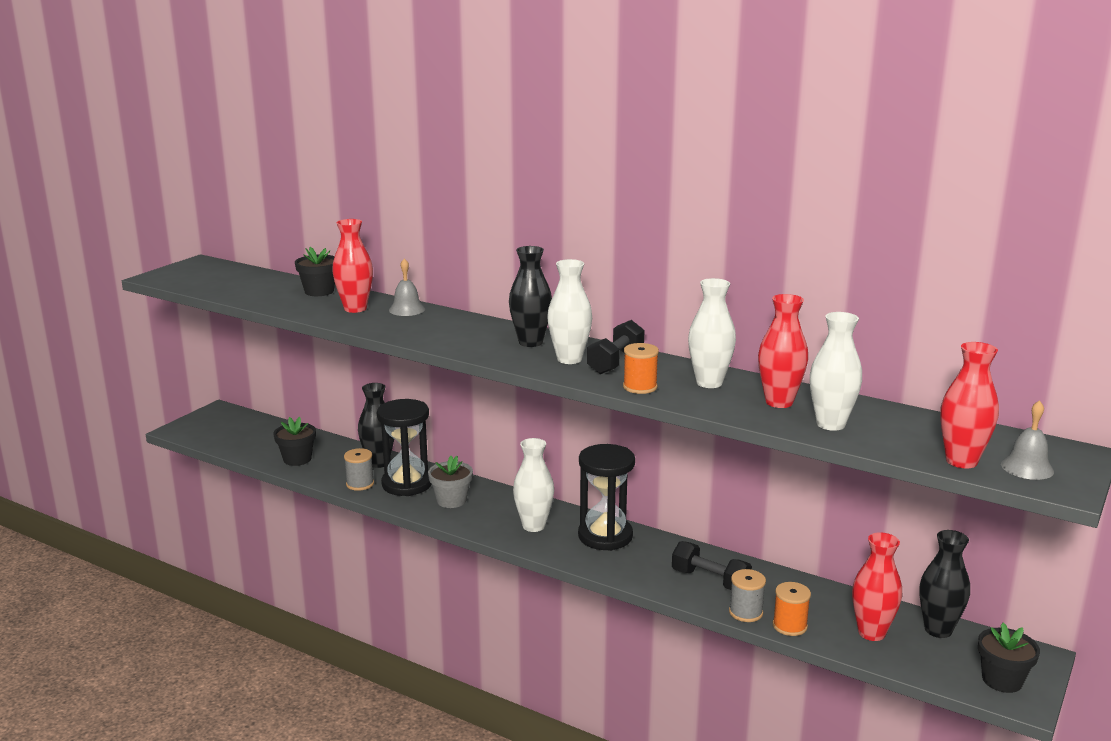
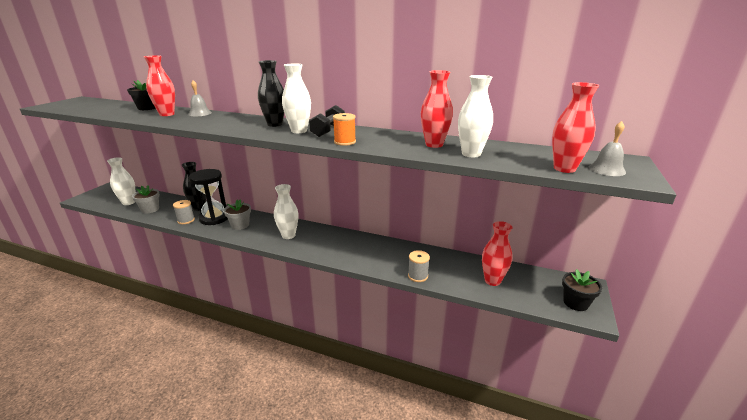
camera: 10 degrees left, 5 degrees up
(297, 459) = (150, 209): black flower pot -> grey flower pot
(605, 536) = (330, 238): black hourglass -> none
(709, 383) = (388, 137): white vase -> white vase (128, 202)
(710, 580) = (393, 258): black dumbbell -> none
(789, 626) = (445, 281): orange spool -> none
(938, 630) = (528, 275): black vase -> none

